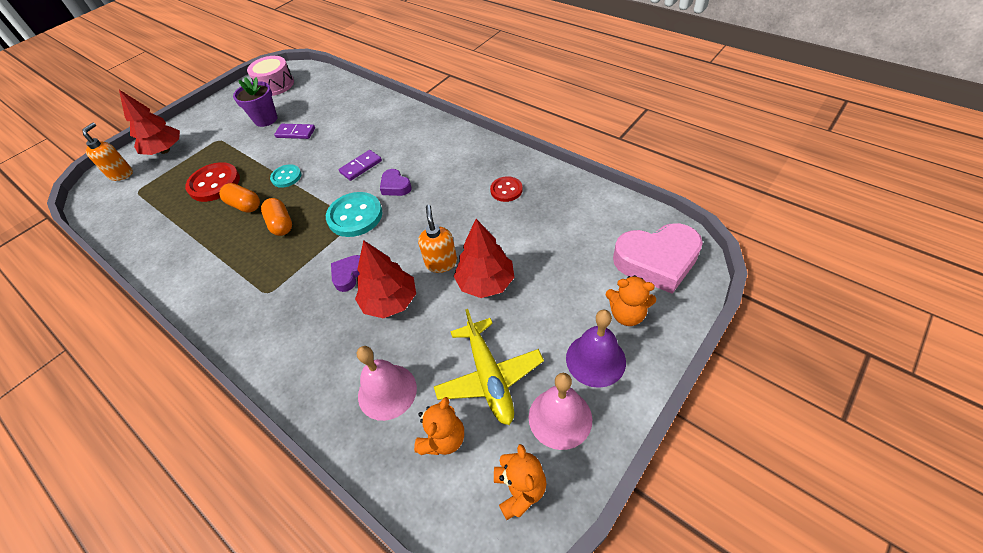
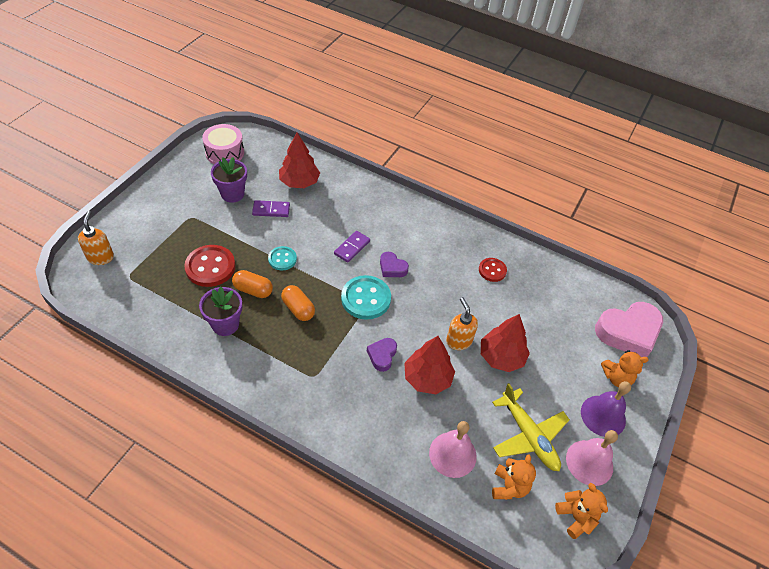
camera: 20 degrees left, 0 degrees up
(165, 150) = (137, 229): red tree -> red tree (299, 182)
(203, 237) = (225, 324): none -> purple flower pot

